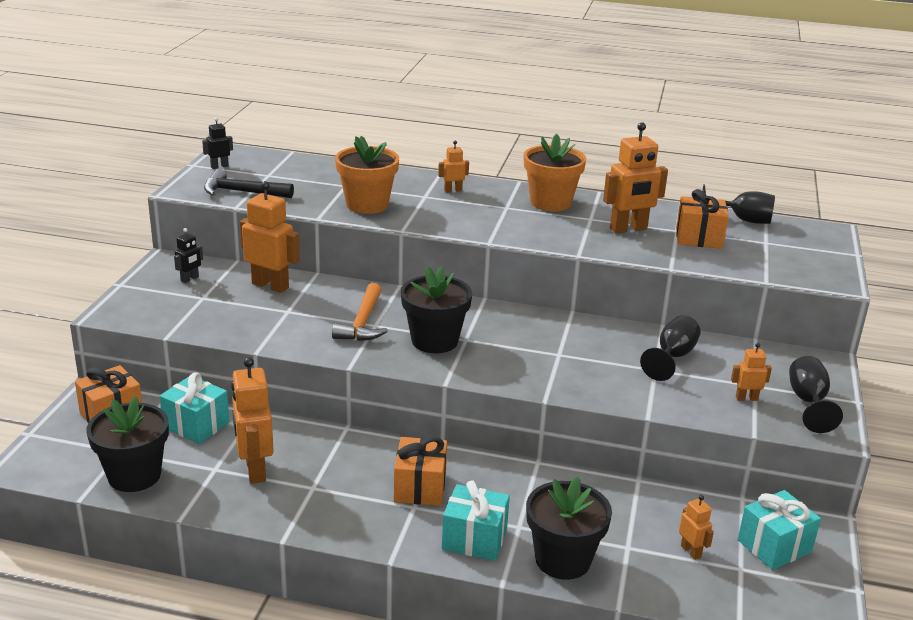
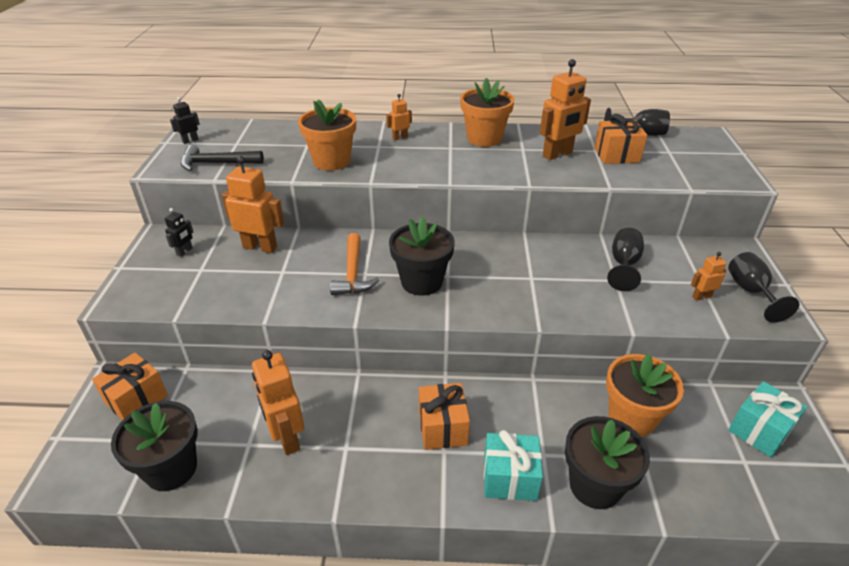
camera: 10 degrees left, 10 degrees up
(196, 425) = (220, 396): turquoise gift -> none
(632, 512) = (631, 417): none -> orange flower pot
(691, 551) = (697, 451): orange robot -> none

